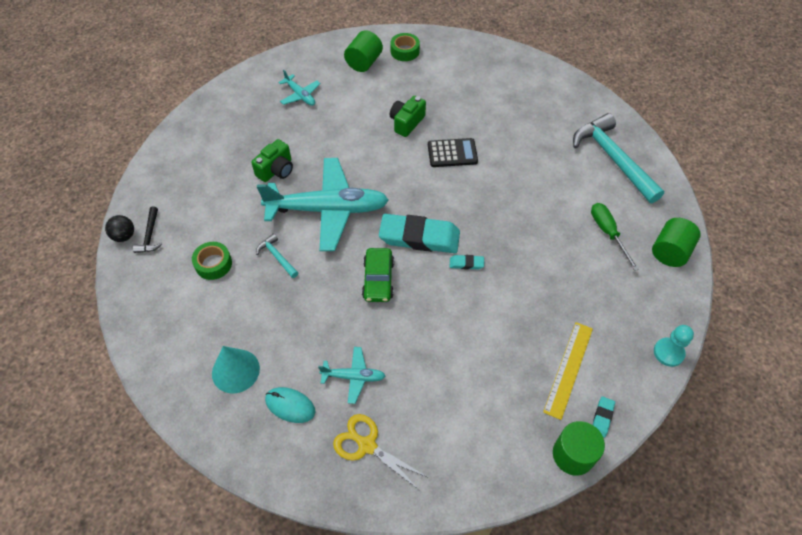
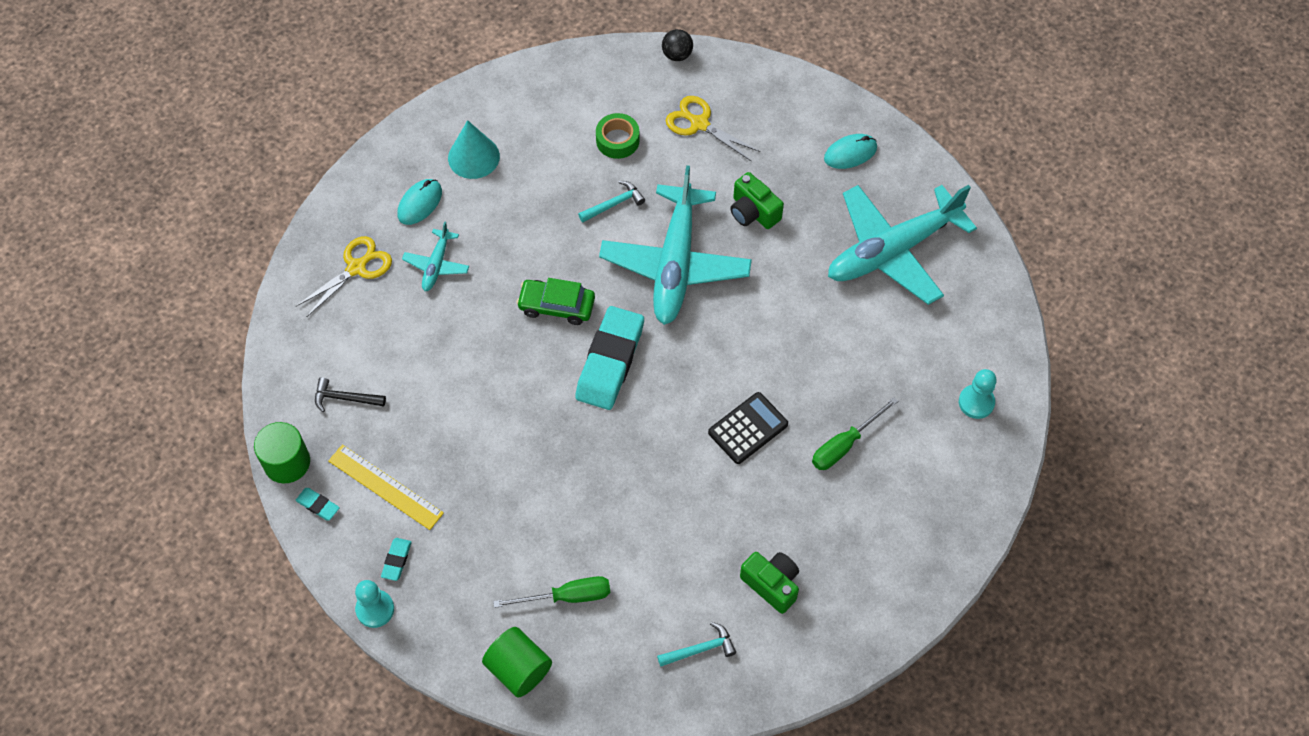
camera: 100 degrees right, 5 degrees up
(150, 235) = (672, 79): black hammer -> black hammer (345, 398)
(195, 212) = (699, 124): none -> yellow scissors
(220, 123) = (850, 153): none -> turquoise mouse
(300, 95) = (892, 251): turquoise plane -> turquoise plane, size x2.22
(364, 62) = (955, 341): green cylinder -> none
(405, 51) = (976, 402): green tape -> turquoise pawn
(406, 122) = (817, 379): green camera -> green camera (771, 584)
(450, 105) = (844, 444): none -> green screwdriver
(452, 153) = (748, 428): black calculator -> black calculator turned 135 degrees counterclockwise
(466, 263) = (557, 408): turquoise eraser -> turquoise eraser (396, 560)
(612, 158) = (700, 649): turquoise hammer -> turquoise hammer, size x0.45

